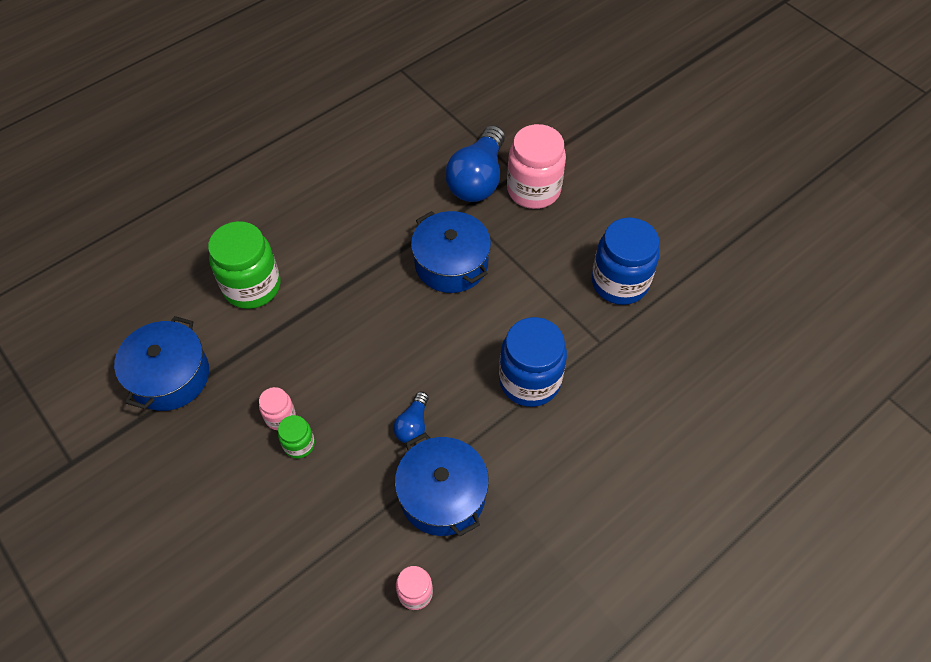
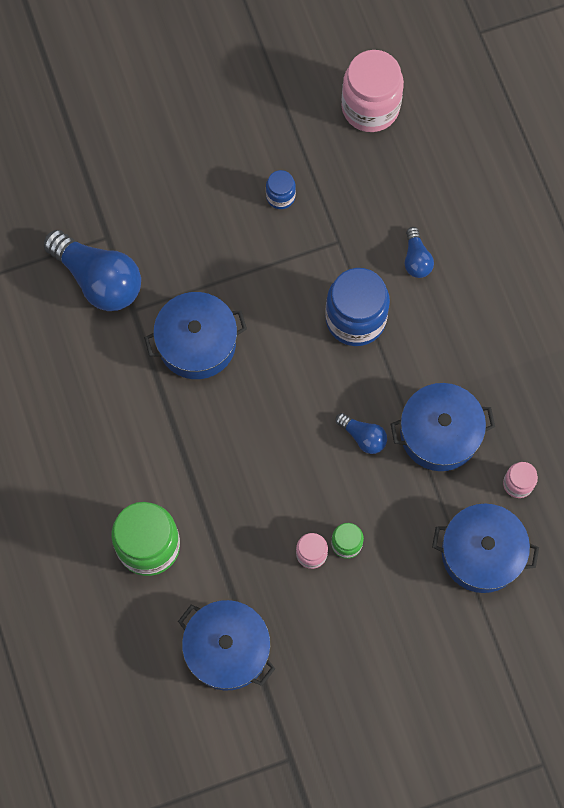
camera: 70 degrees left, 15 degrees up
(326, 579) = (481, 553): none -> blue pot
(533, 190) = (136, 230): pink jar -> pink jar (370, 107)
(616, 415) = (416, 259): none -> blue light bulb
(619, 282) = (280, 196): blue jar -> blue jar, size x0.49

